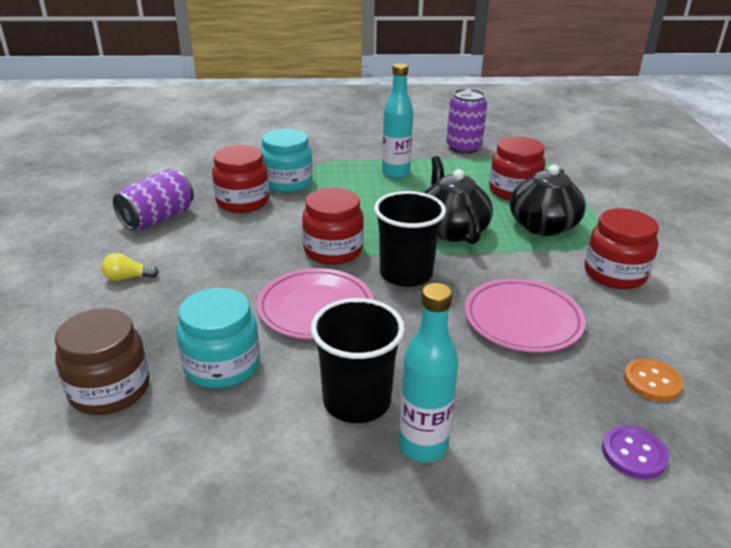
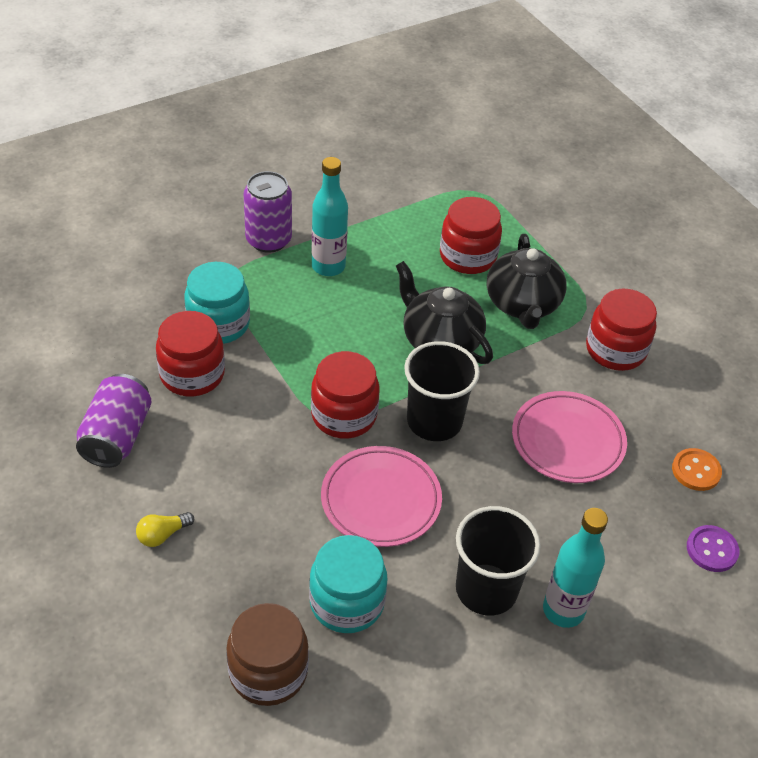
camera: 30 degrees left, 15 degrees up
(463, 148) = (375, 195): purple can -> purple can (268, 240)

